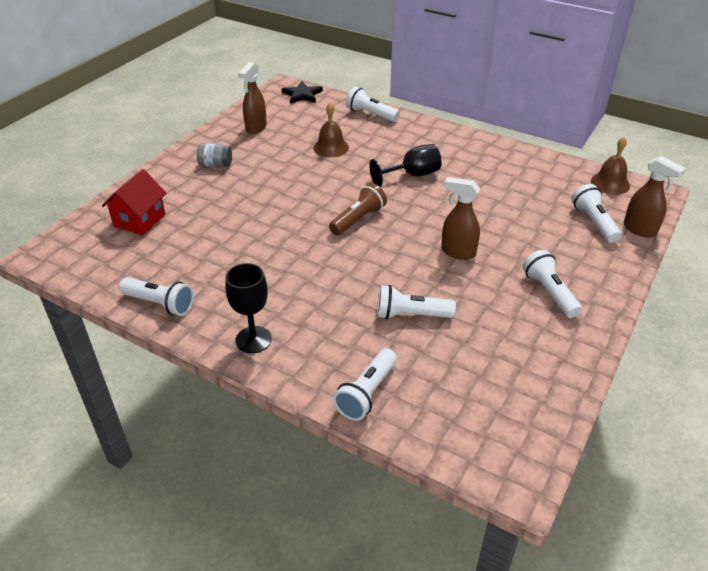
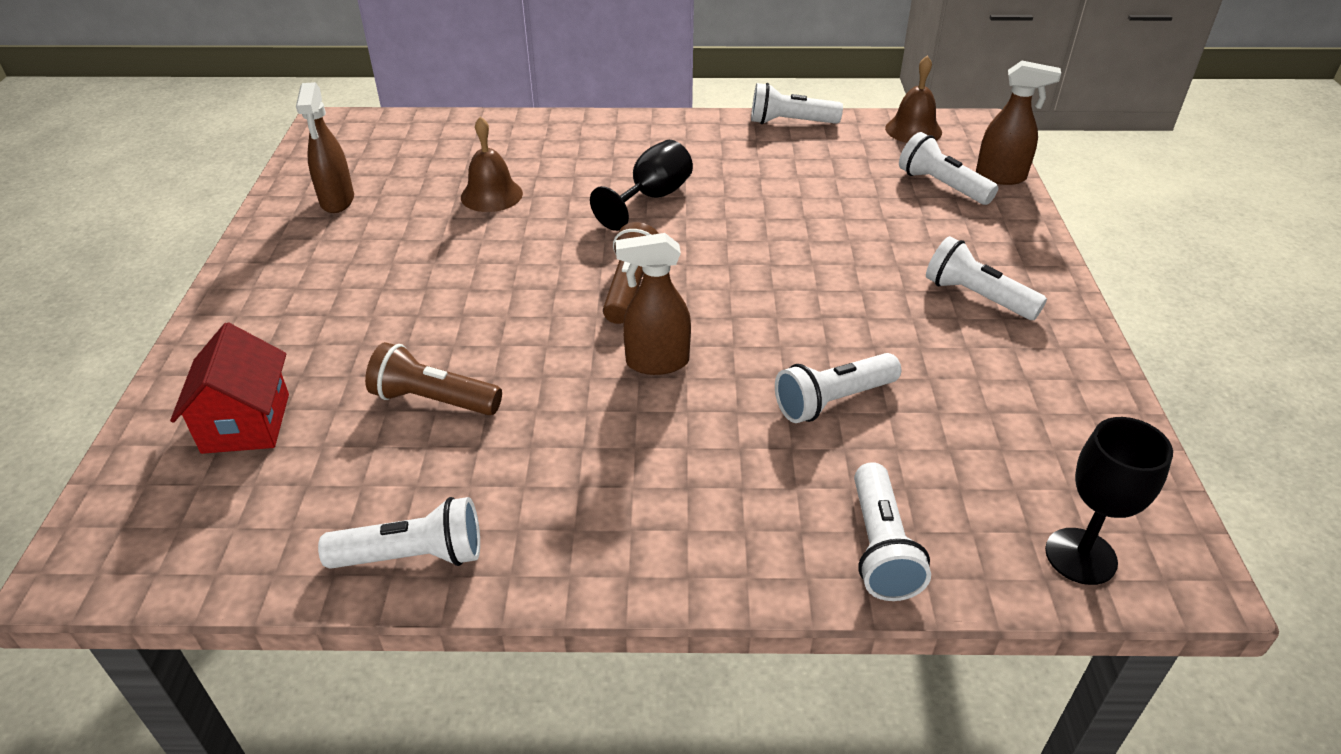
camera: 30 degrees left, 0 degrees up
(215, 165) = (315, 281): grey jar -> none
(222, 239) = (433, 400): none -> brown flashlight
(253, 339) = (633, 544): black goblet -> black goblet (1080, 556)
(302, 95) = (374, 129): black star -> none
(371, 114) = (511, 129): white flashlight -> white flashlight (790, 122)
(457, 252) = (813, 285): brown spray bottle -> brown spray bottle (656, 362)

